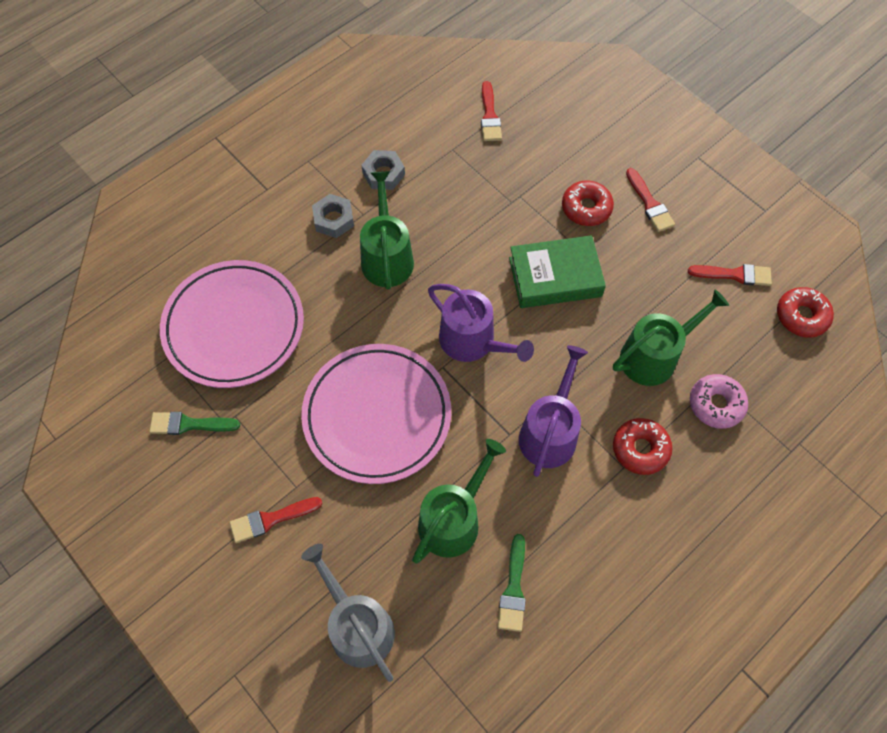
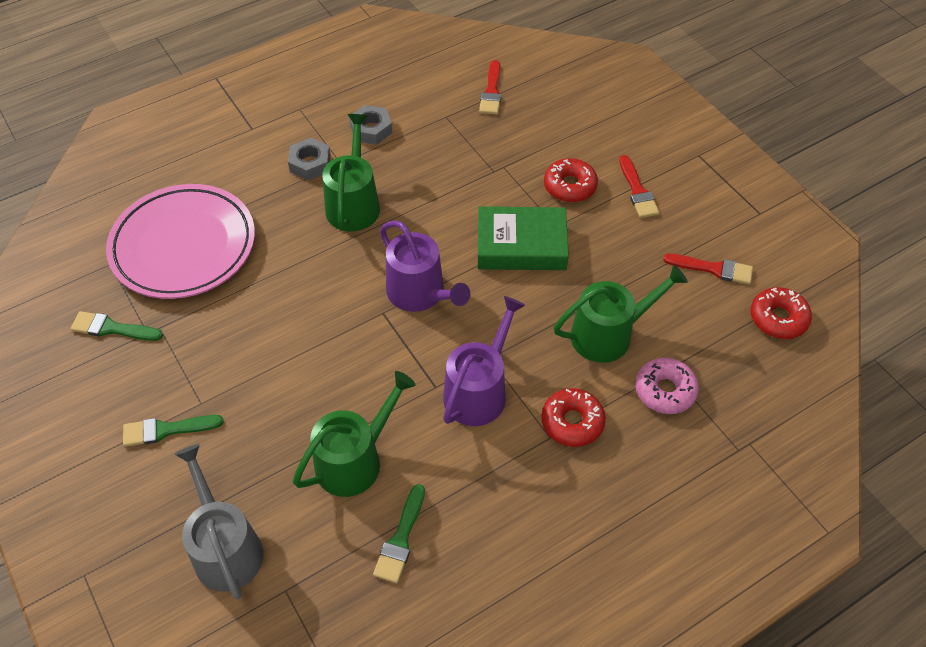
camera: 10 degrees right, 10 degrees down
(271, 519) = (166, 430): red brush -> green brush
(377, 415) = (303, 348): pink plate -> none

